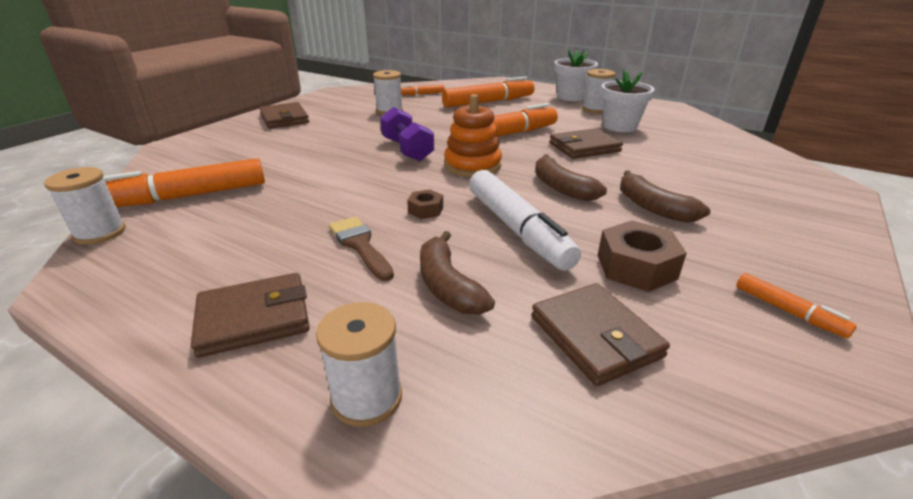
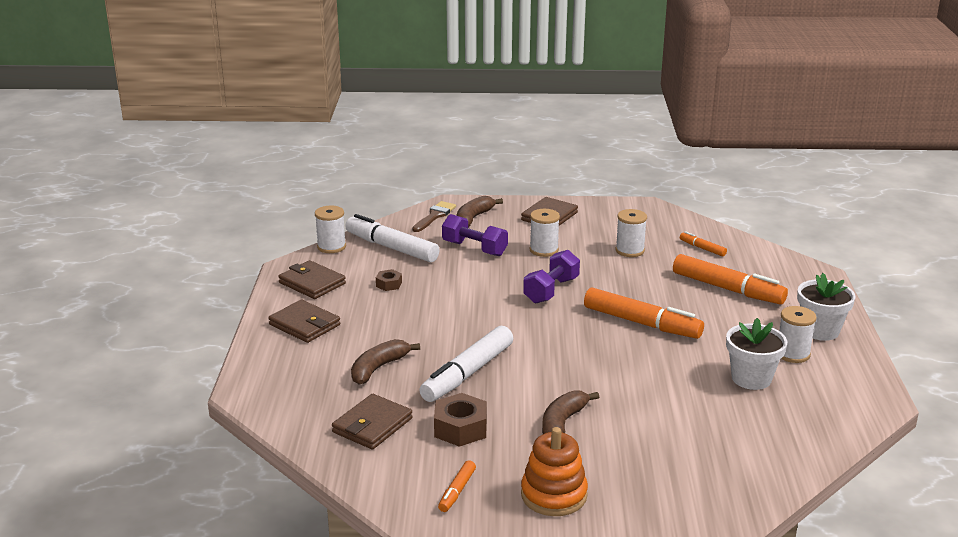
camera: 60 degrees right, 5 degrees down
(188, 196) = (392, 248): orange marker -> white marker
(276, 158) = (474, 248): none -> purple dumbbell
(360, 245) = (393, 326): brown brush -> brown brush (434, 216)
(367, 398) = (279, 374): white spool -> white spool (544, 250)
(425, 210) = (459, 332): brown nut -> brown nut (389, 284)
(472, 165) = (553, 327): orange stacking toy -> orange stacking toy (554, 495)
(561, 188) = (555, 376): brown banana -> brown banana (473, 218)
(584, 147) = (660, 369): brown wallet -> brown wallet (312, 283)

